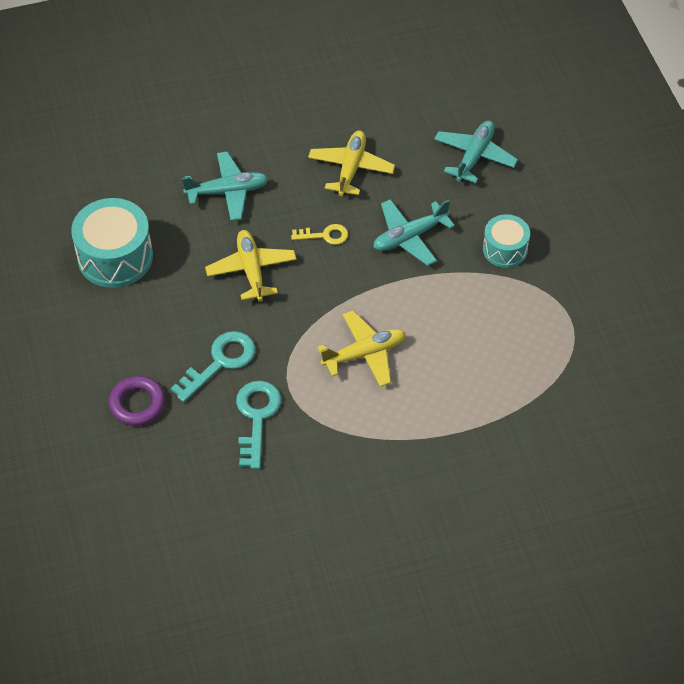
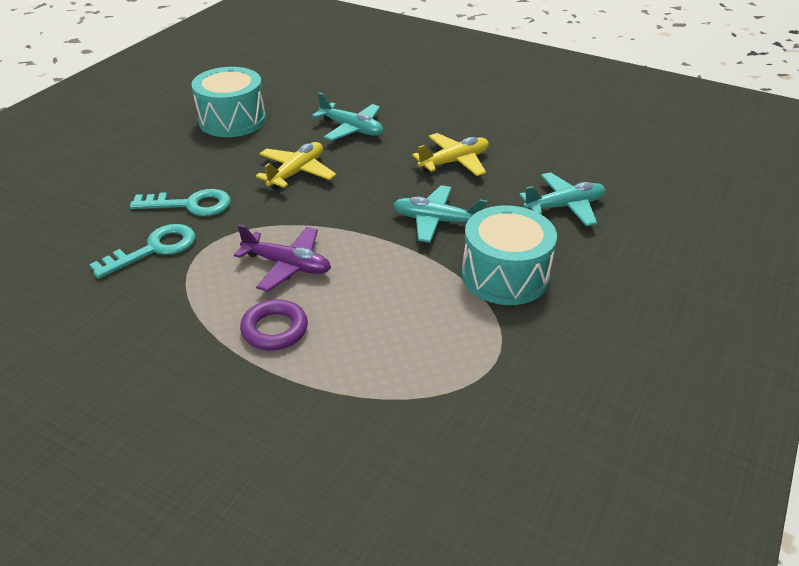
camera: 45 degrees right, 15 degrees down
(137, 404) = (107, 192): purple ring -> purple ring (274, 329)
(325, 235) = (376, 184): yellow key -> none
(364, 354) = (287, 265): yellow plane -> purple plane
(505, 249) = (505, 275): turquoise drum -> turquoise drum, size x1.67

